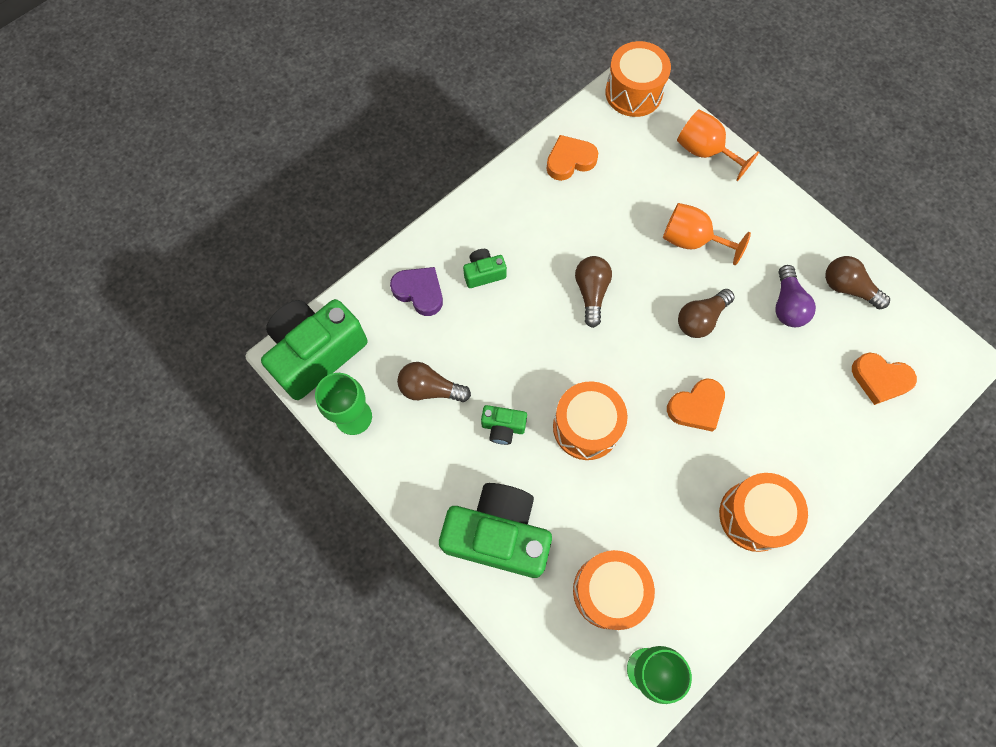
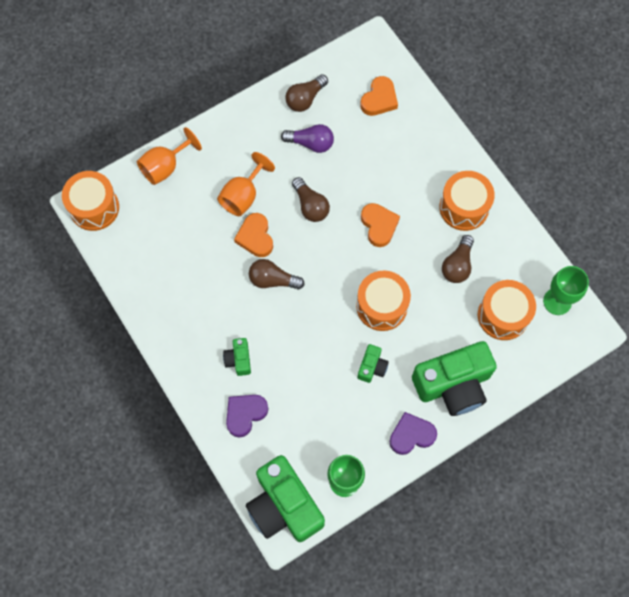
camera: 80 degrees left, 0 degrees up
(422, 489) = (411, 435): none -> purple heart
(430, 389) = (331, 417): brown light bulb -> brown light bulb (457, 265)
(498, 535) = (453, 384): green camera -> green camera turned 135 degrees counterclockwise
(570, 160) = (148, 272): orange heart -> orange heart (255, 237)

